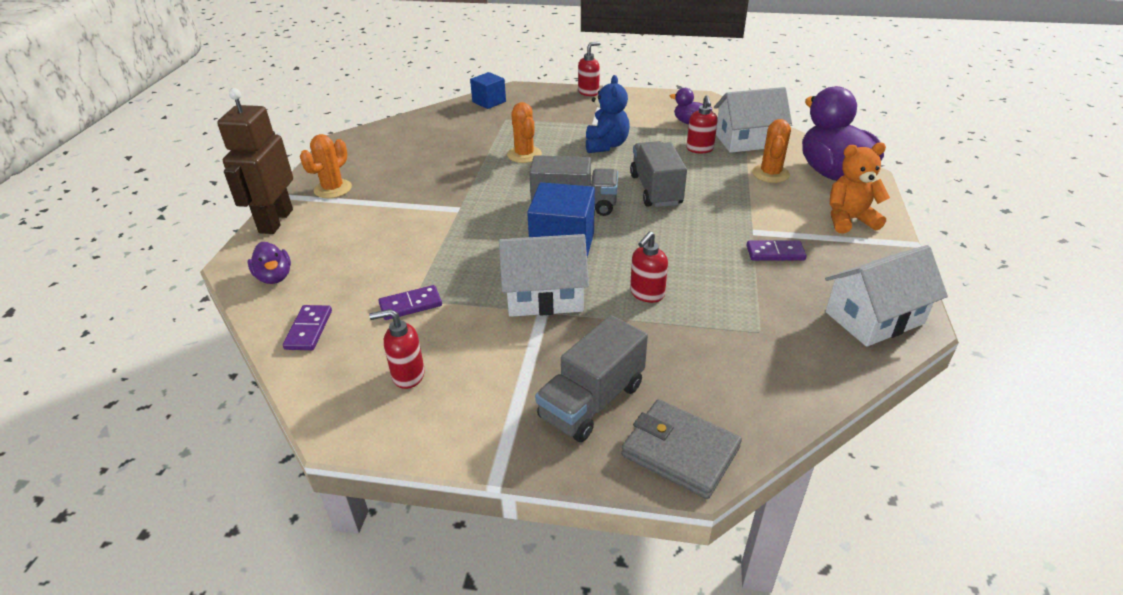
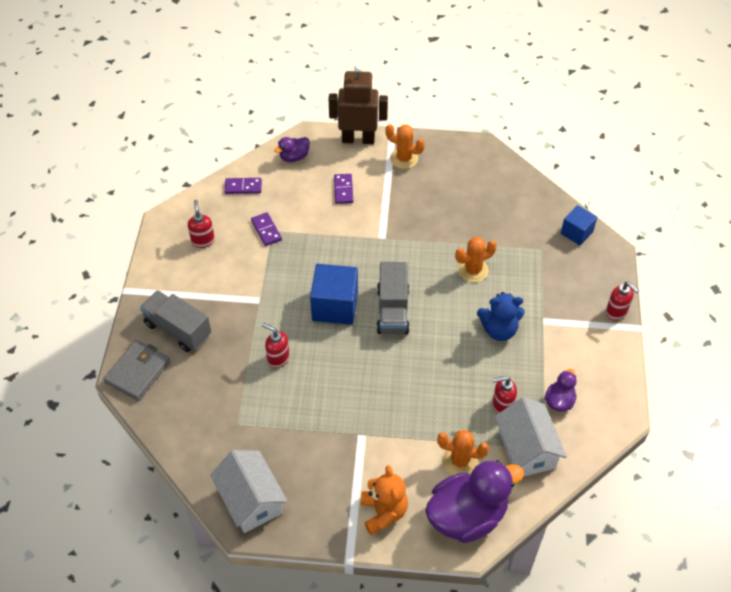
camera: 85 degrees right, 15 degrees up
(544, 296) = (275, 299): white house -> none
(656, 190) = (421, 367): grey truck -> none
(775, 253) = (331, 446): purple domino -> purple domino (343, 190)

